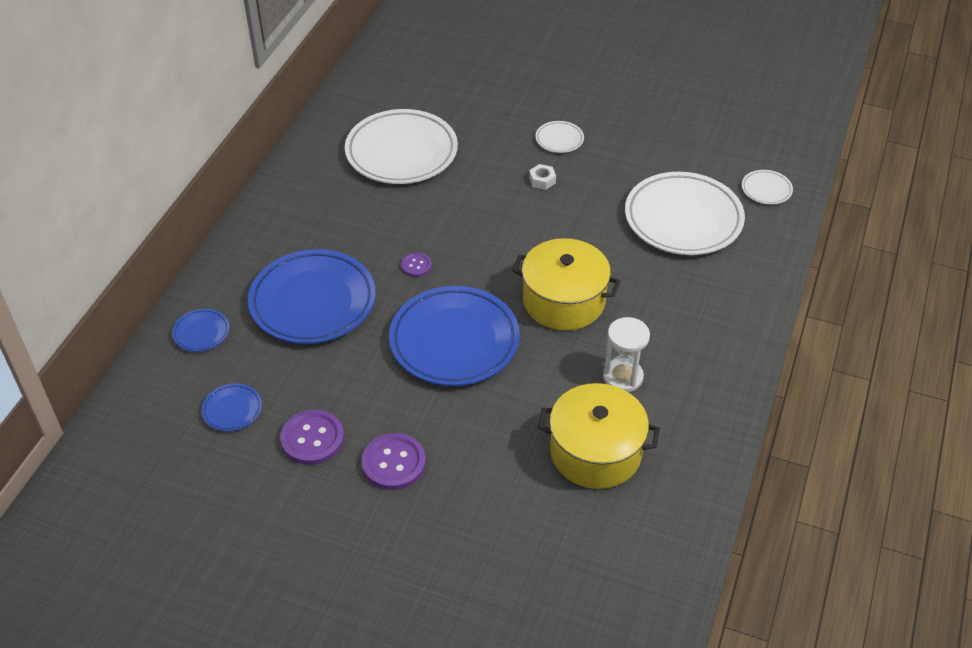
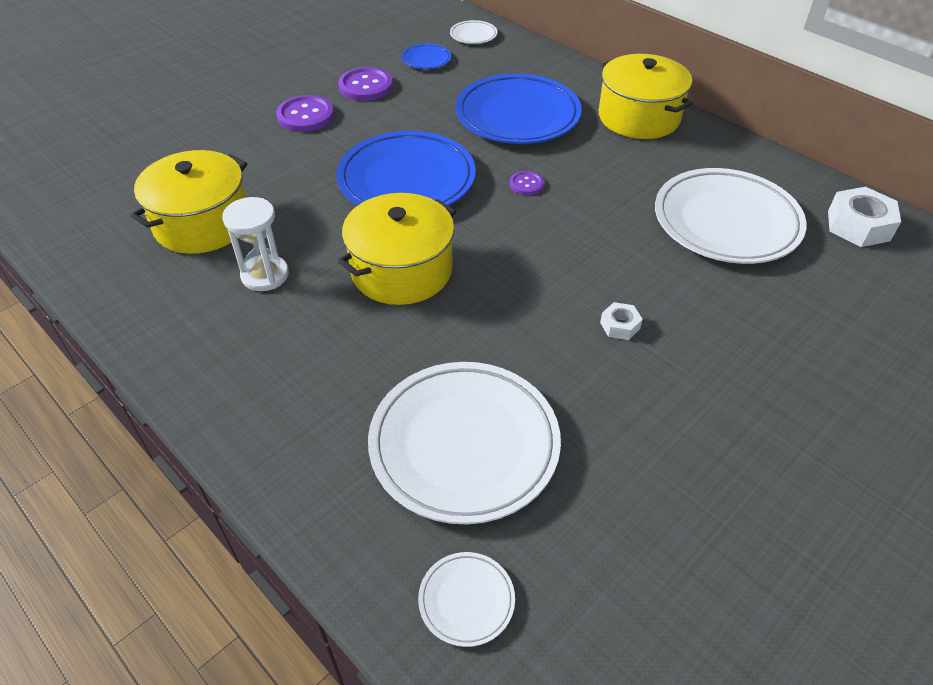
camera: 115 degrees right, 0 degrees up
(201, 333) = (520, 60): blue plate -> none
(276, 224) = (639, 117): none -> yellow pot
(368, 94) = (858, 226): none -> white nut
(559, 139) = (703, 375): white plate -> white plate (473, 35)

